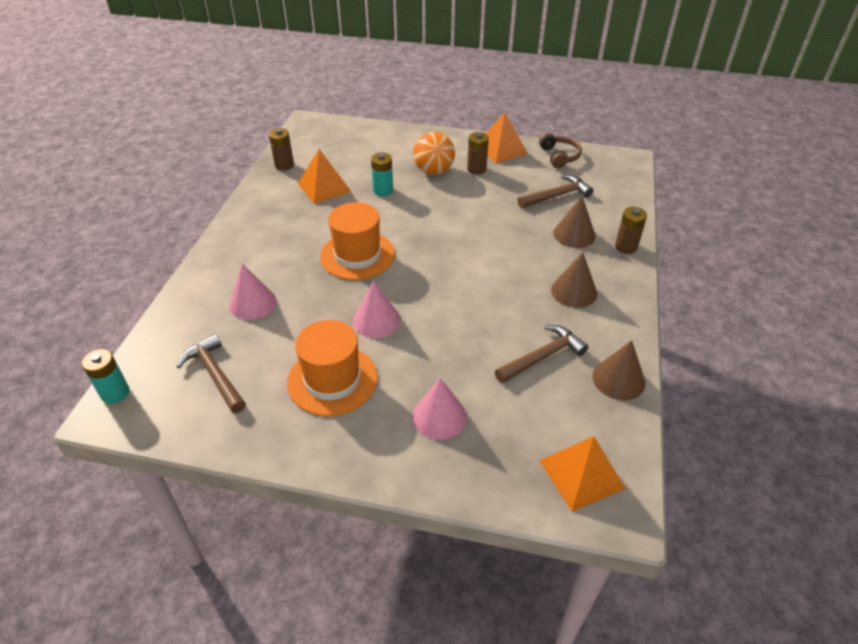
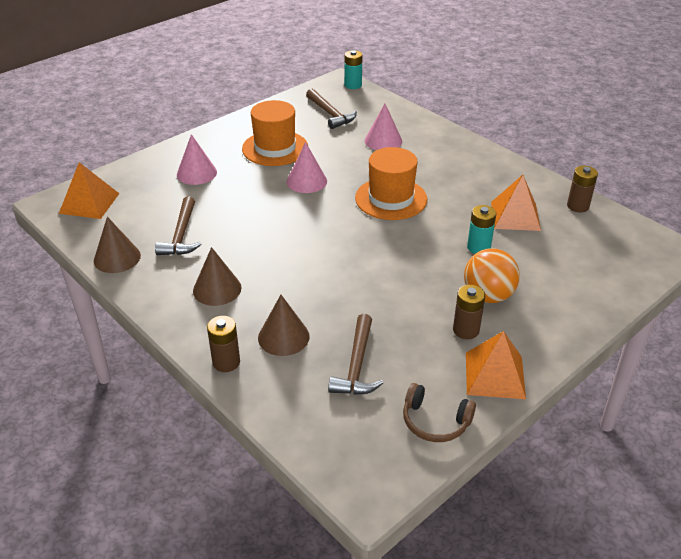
camera: 125 degrees right, 5 degrees down
(215, 374) = (330, 114): brown hammer -> brown hammer turned 60 degrees clockwise

